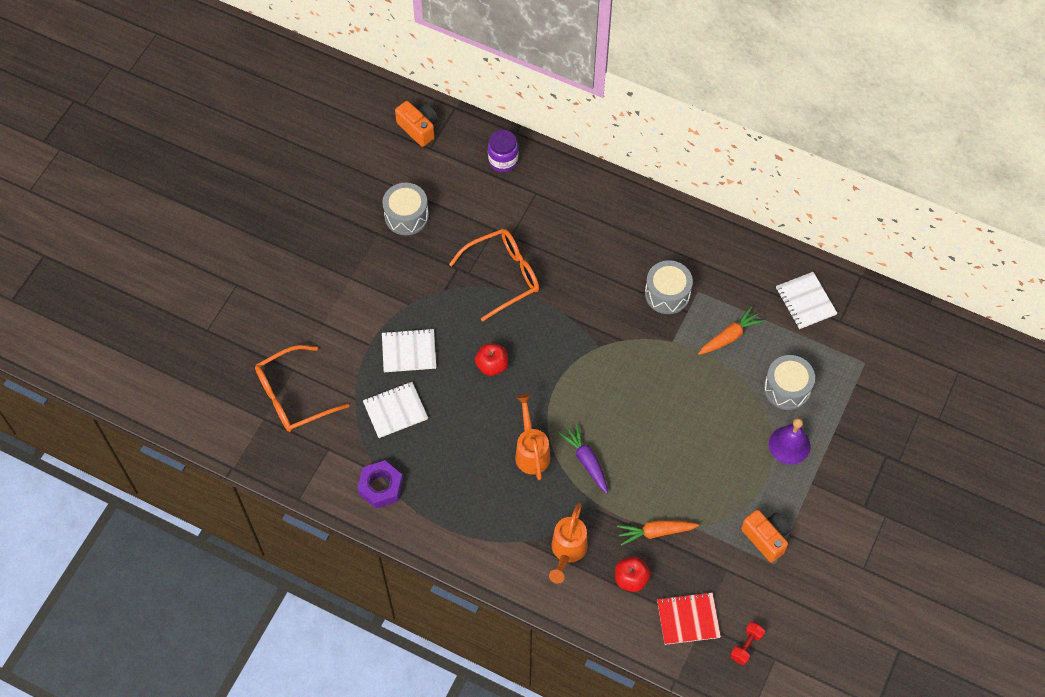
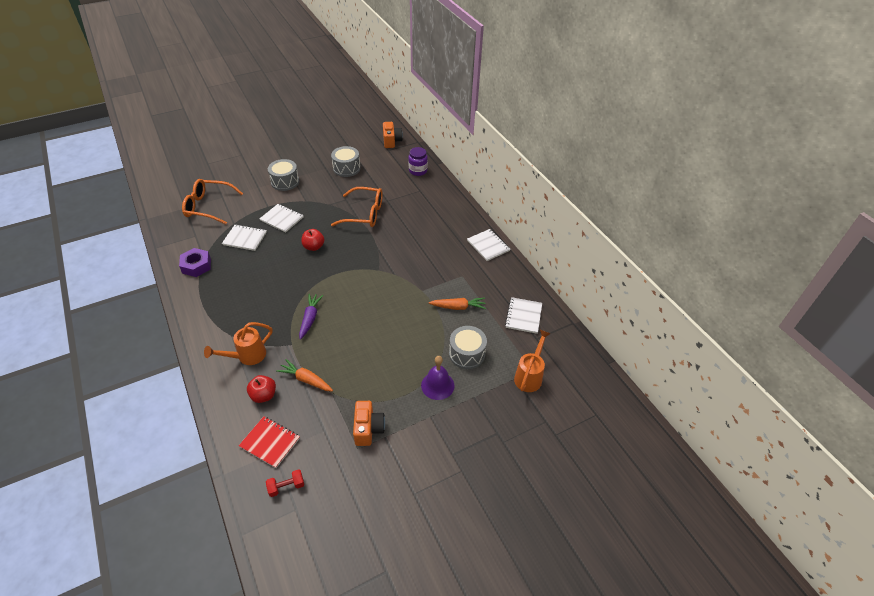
camera: 35 degrees right, 15 degrees down
(531, 451) = (287, 296): orange watering can -> orange watering can (530, 376)
(667, 294) = (443, 267): grey drum -> grey drum (285, 182)
(690, 228) = (488, 246): none -> white notebook

